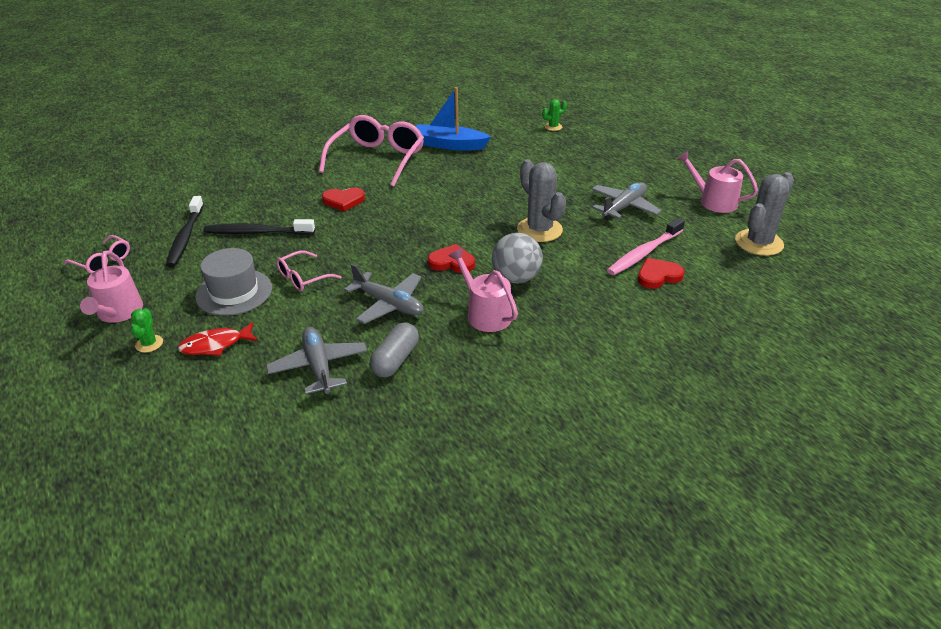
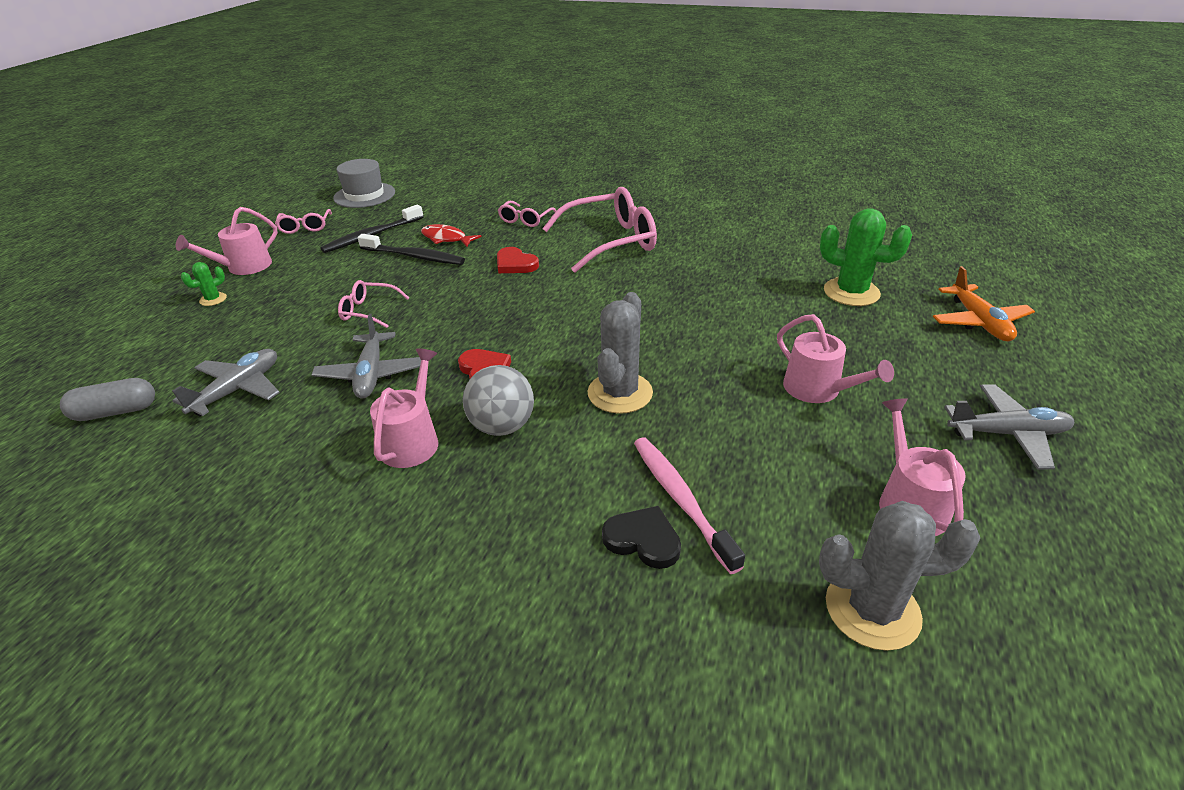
camera: 50 degrees right, 0 degrees up
(215, 345) = (233, 326): red fish -> red fish (446, 238)
(234, 292) = (315, 294): grey hat -> grey hat (364, 195)
(257, 232) = (414, 256): black toothbrush -> black toothbrush turned 150 degrees clockwise
(289, 172) = (525, 220): none -> pink glasses
(395, 360) = (281, 426): grey capsule -> grey capsule (116, 411)
(449, 145) = (698, 259): blue boat -> none
(553, 127) = (851, 292): green cactus -> green cactus, size x2.07
(615, 178) = (817, 389): none -> pink watering can
(624, 115) = (978, 322): none -> orange plane
(624, 207) = (762, 429): grey plane -> grey plane (1007, 434)
(644, 253) = (681, 500): pink toothbrush -> pink toothbrush turned 60 degrees clockwise
(658, 276) = (643, 540): red heart -> black heart

